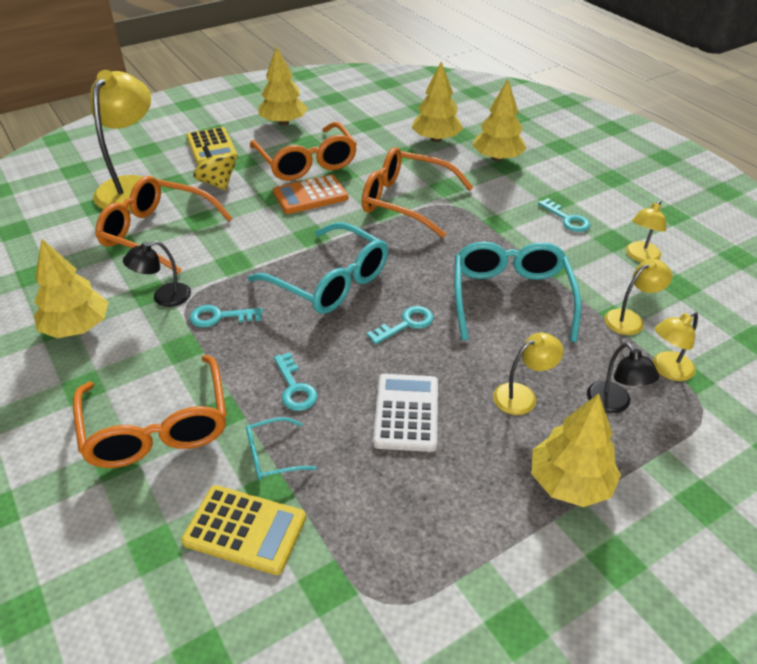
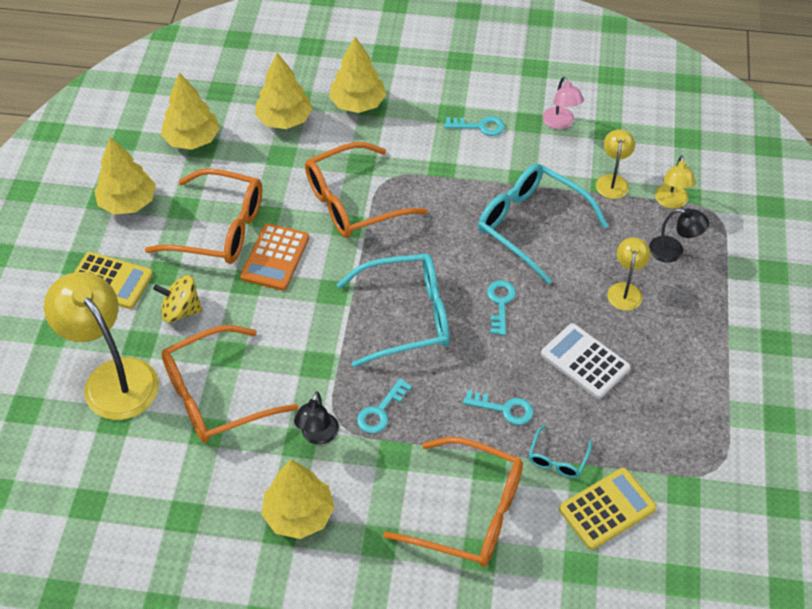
camera: 50 degrees left, 10 degrees up
(570, 482) = (710, 320): yellow tree -> yellow tree (192, 139)
(640, 257) = (560, 123): yellow lamp -> pink lamp

